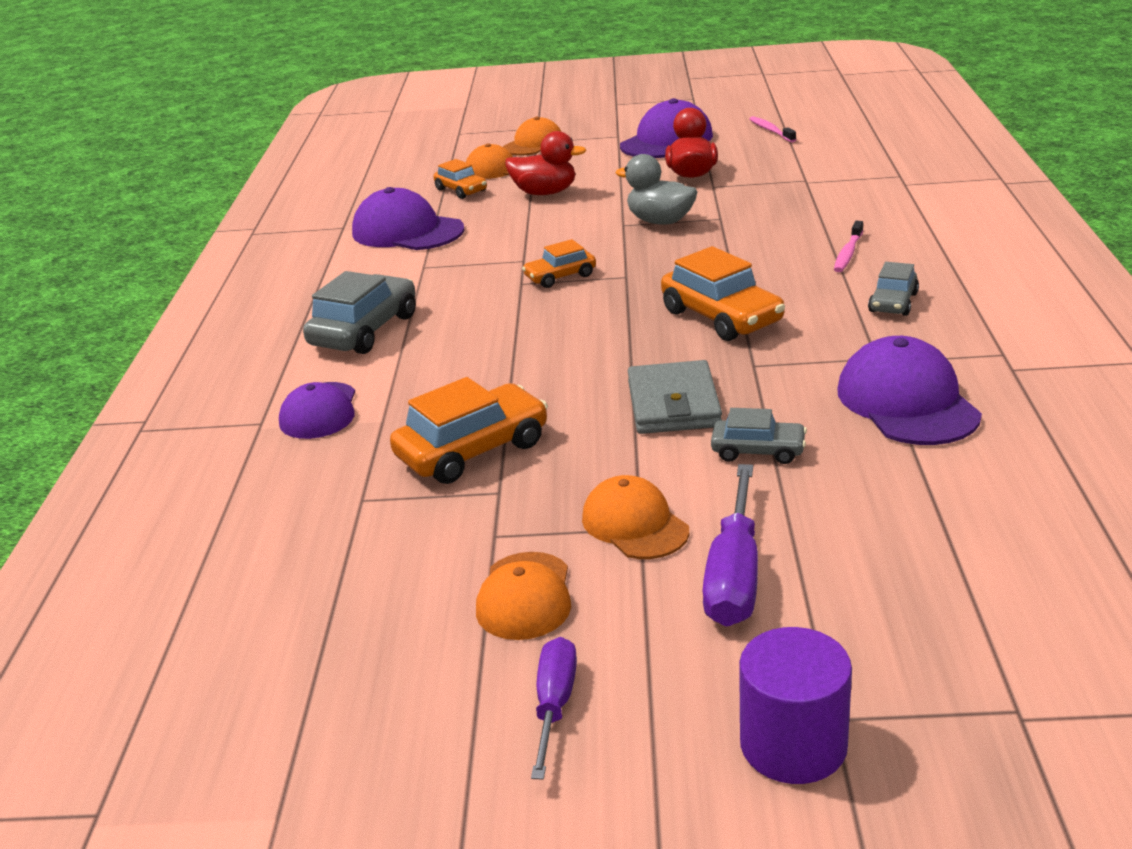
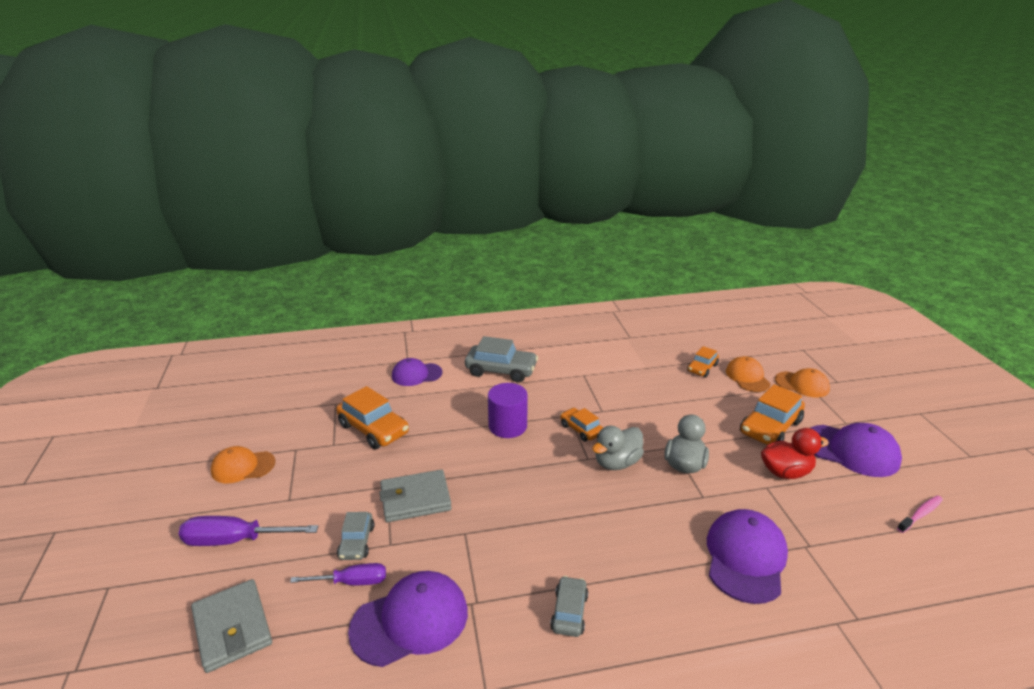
camera: 75 degrees right, 0 degrees up
(407, 231) = (631, 360): purple cap -> purple cap (745, 558)
(545, 193) = (713, 403): red duck -> none
(554, 705) = (161, 488): purple screwdriver -> purple screwdriver (351, 582)
(634, 524) = (292, 497): orange cap -> none
(642, 259) = (617, 462): none -> grey duck
(721, 317) = (532, 511): orange car -> orange car (770, 427)
(793, 745) = (97, 572): purple cylinder -> purple cylinder (507, 426)
(848, 253) = (658, 580): pink toothbrush -> none
(893, 303) = (569, 612): grey car -> grey car turned 90 degrees clockwise
(924, 550) = (232, 628): none -> grey wallet

